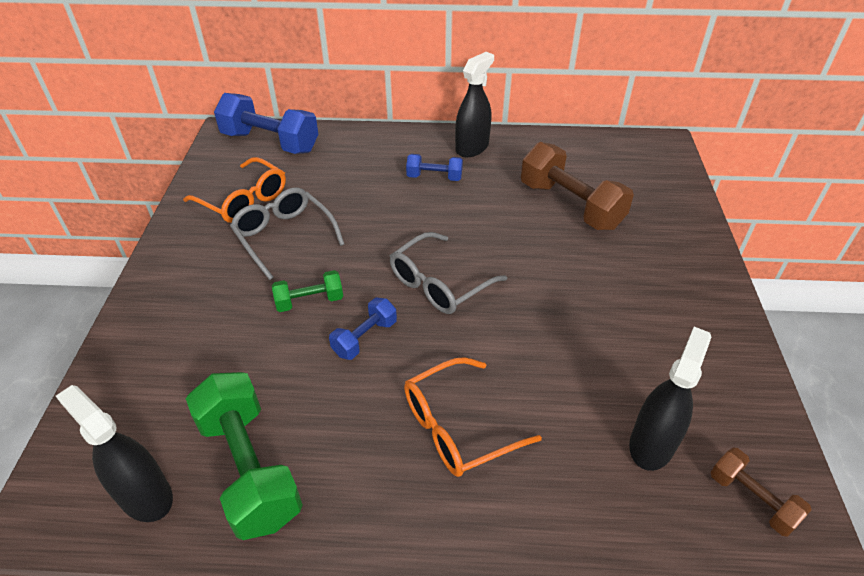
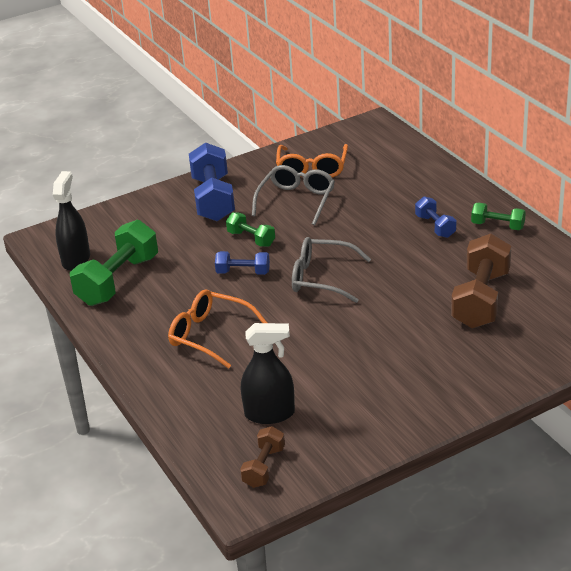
camera: 60 degrees right, 10 degrees down
(270, 142) = (385, 144): blue dumbbell -> blue dumbbell (213, 199)
(472, 147) = (497, 226): black spray bottle -> green dumbbell

